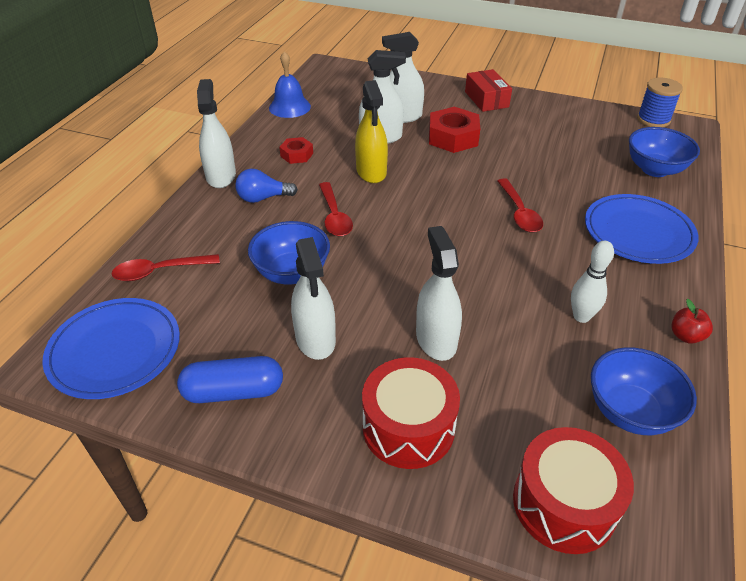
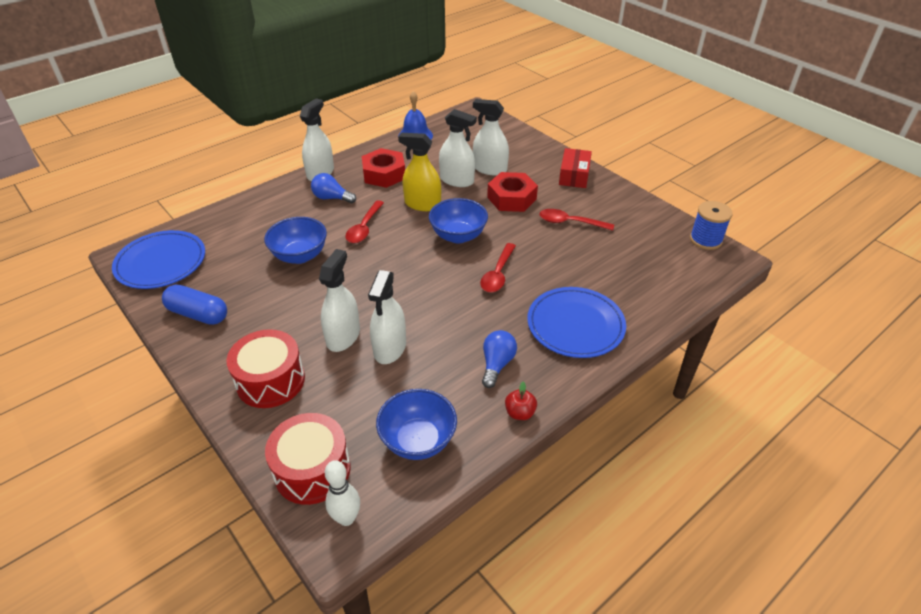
camera: 30 degrees right, 0 degrees up
(159, 271) = (226, 224): red spoon -> red spoon (570, 222)
(297, 155) = (384, 174): red nut -> red nut, size x1.76
(315, 339) = (272, 303): white spray bottle -> white spray bottle (390, 348)
(371, 171) = (422, 204): yellow spray bottle -> yellow spray bottle turned 90 degrees clockwise
(581, 316) = (457, 365): white bowling pin -> white bowling pin (346, 518)
(614, 299) = (497, 364): none -> blue light bulb
(654, 169) = (653, 282): blue bowl -> blue bowl (458, 236)

